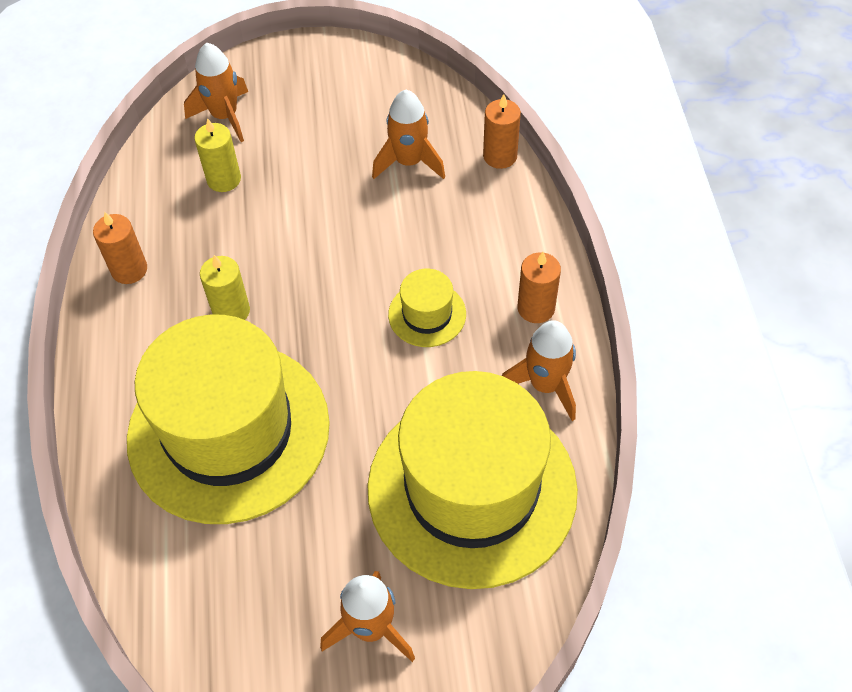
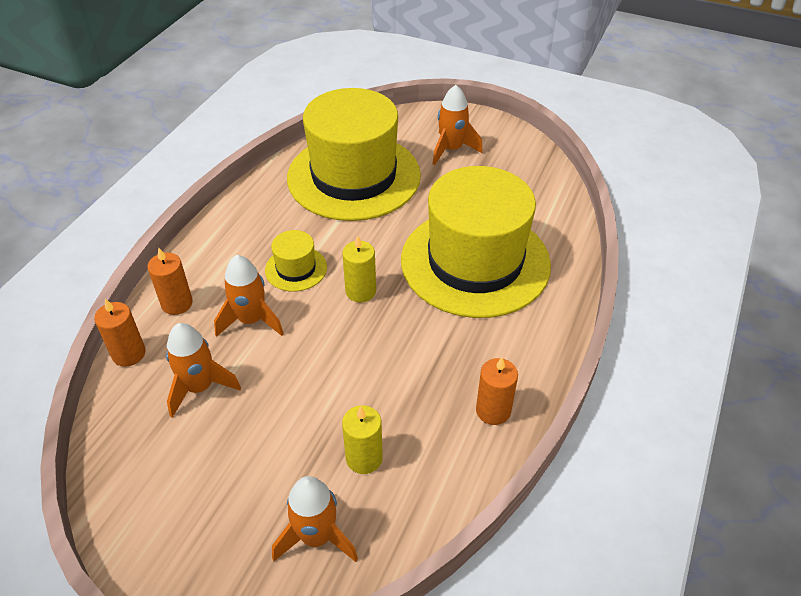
camera: 150 degrees left, 10 degrees down
(231, 311) = (428, 336): yellow candle -> yellow candle (360, 291)
(536, 308) = (226, 240): orange candle -> orange candle (177, 303)
(545, 385) = (266, 201): orange rocket -> orange rocket (251, 320)

